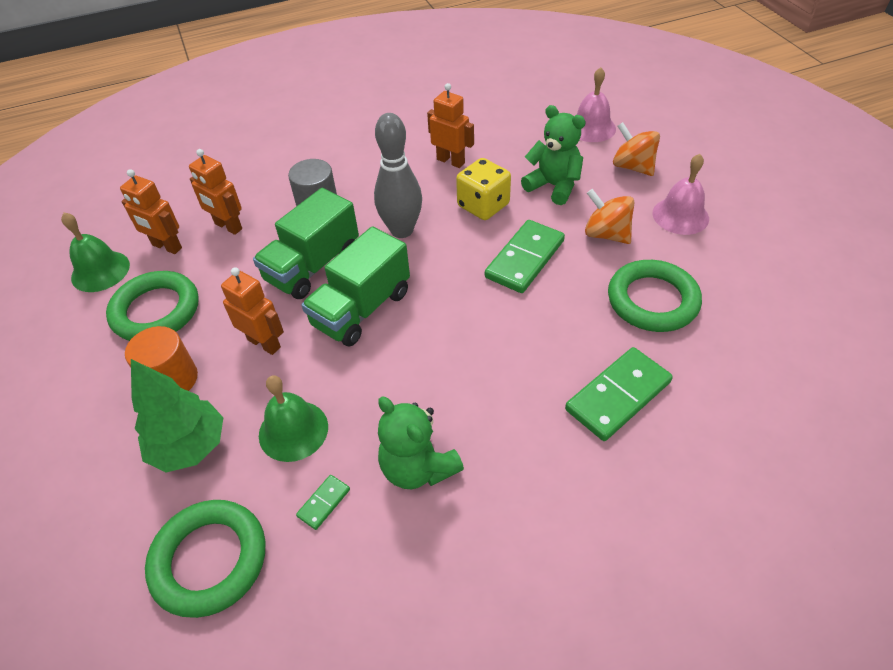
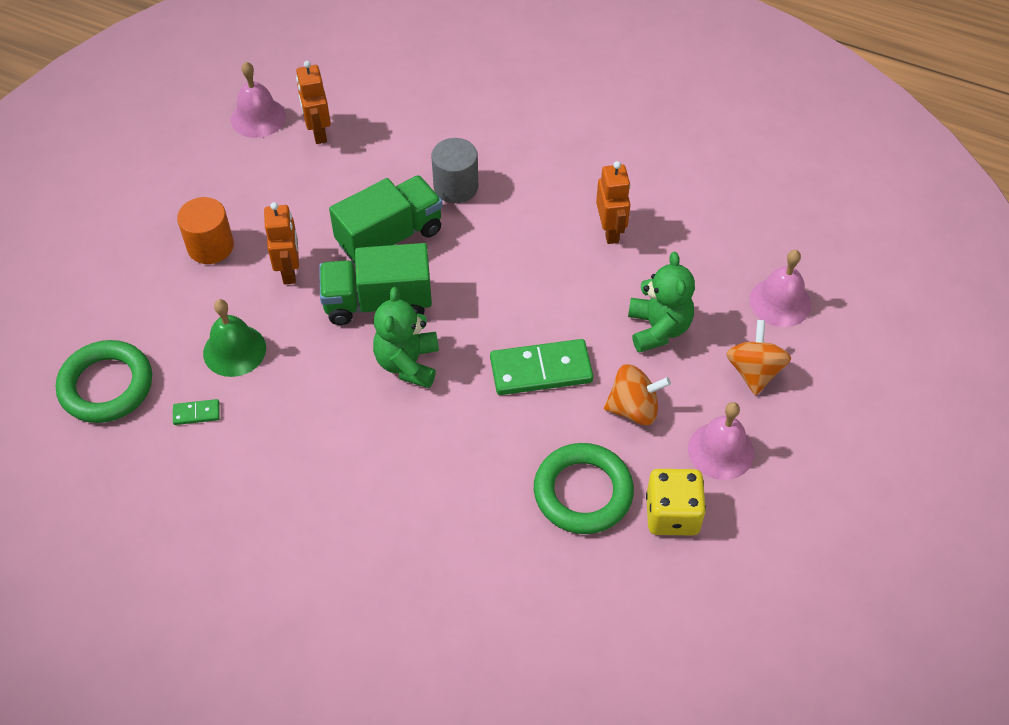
camera: 45 degrees right, 5 degrees up
(100, 271) = (258, 117): green bell -> pink bell
(156, 311) = (256, 183): green ring -> none
(190, 447) = (170, 305): green tree -> none
(228, 226) = (375, 150): orange robot -> none
(313, 266) = (390, 237): green truck -> green truck turned 150 degrees clockwise
(402, 230) = (487, 262): grey bowling pin -> none
(418, 467) = (271, 446): green teddy bear -> green teddy bear (408, 363)
(483, 205) = (577, 295): yellow dice -> yellow dice (672, 514)
(606, 234) = (634, 409): orange spinning top -> orange spinning top turned 90 degrees clockwise
(618, 396) = (451, 529): green domino -> none

